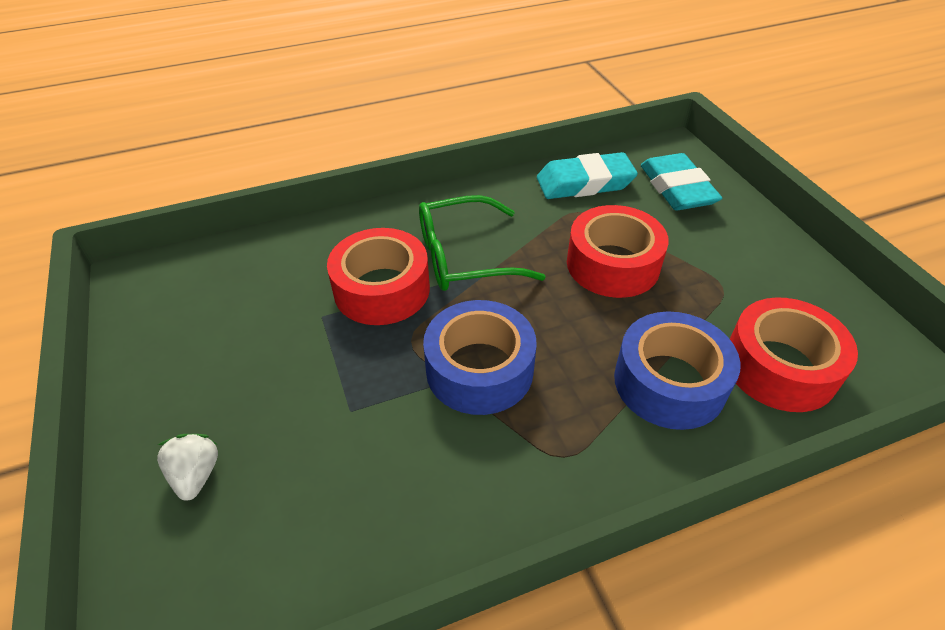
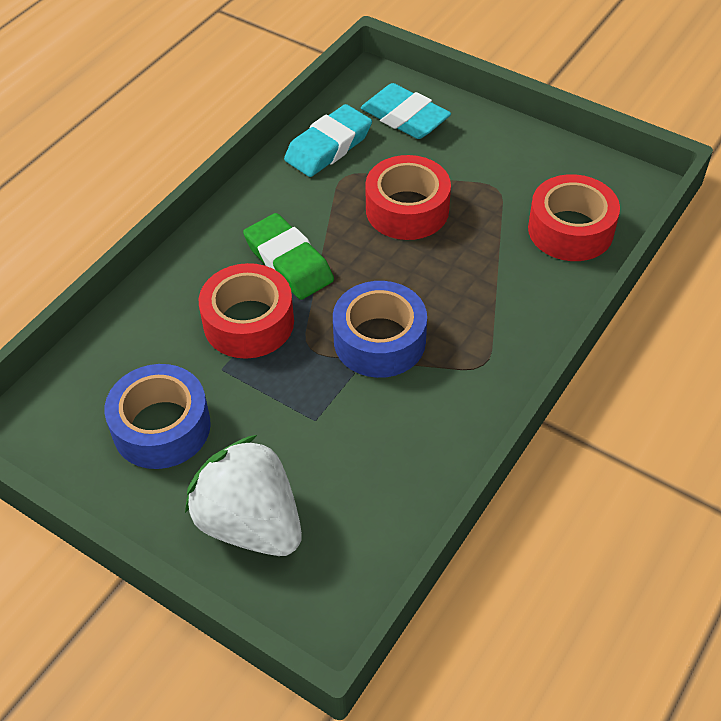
camera: 35 degrees left, 5 degrees up
(196, 475) = (250, 523): white strawberry -> white strawberry, size x2.24
(464, 257) = (289, 262): green glasses -> green eraser
(669, 382) = (511, 278): blue tape -> blue tape (161, 427)

